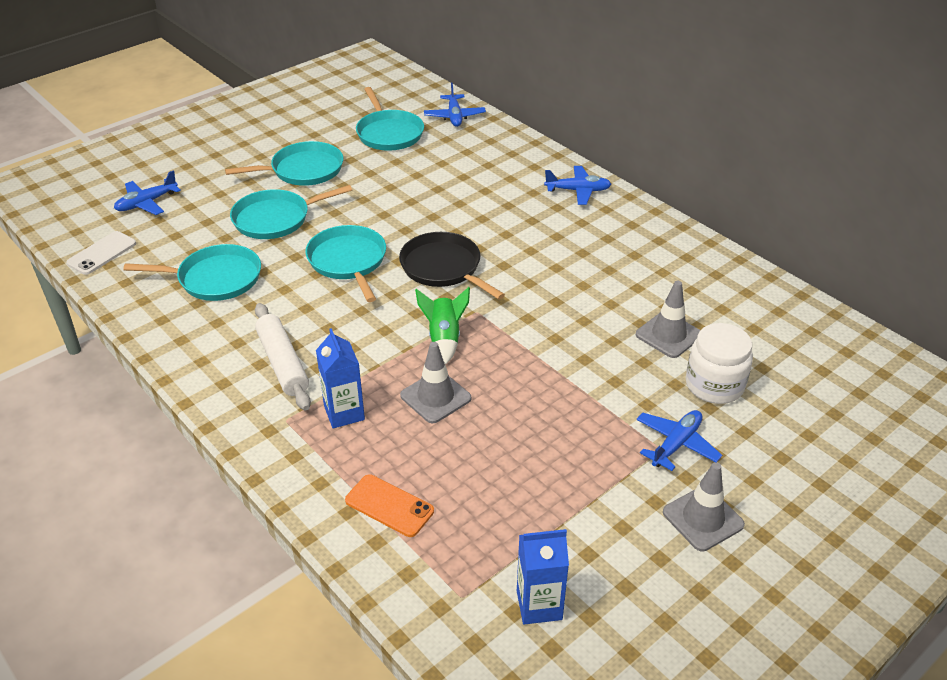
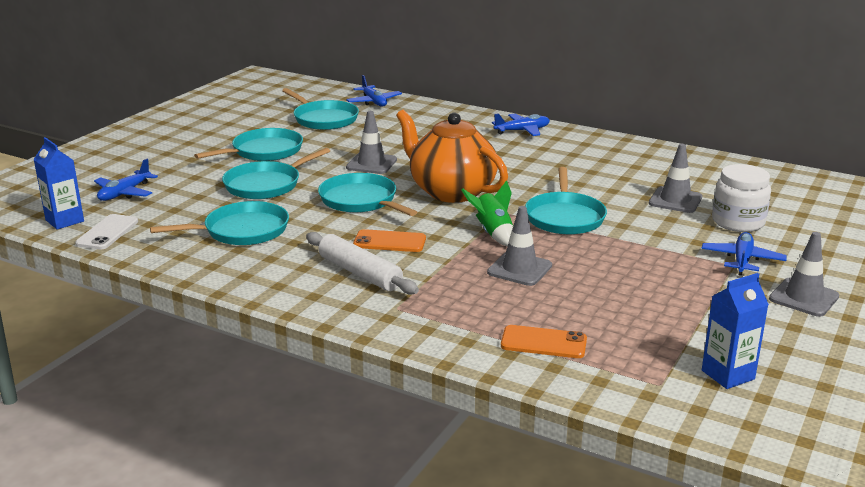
camera: 20 degrees left, 15 degrees down
(337, 327) = (389, 242): none -> orange phone
(344, 413) = (447, 293): blue carton -> blue carton (64, 221)
(392, 210) = (371, 164): none -> grey traffic cone
(443, 268) = (451, 191): black pan -> orange teapot
(532, 332) = (564, 217): none -> turquoise pan

